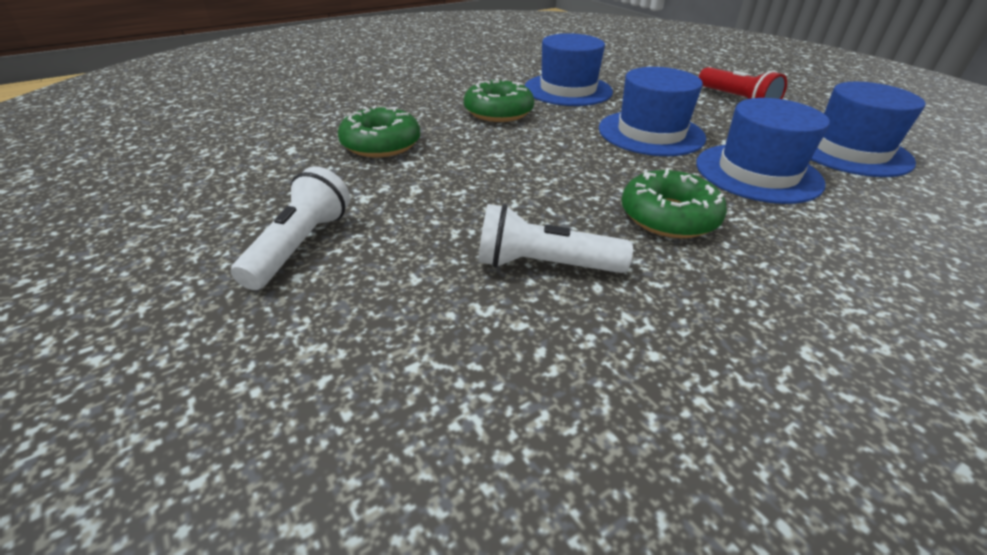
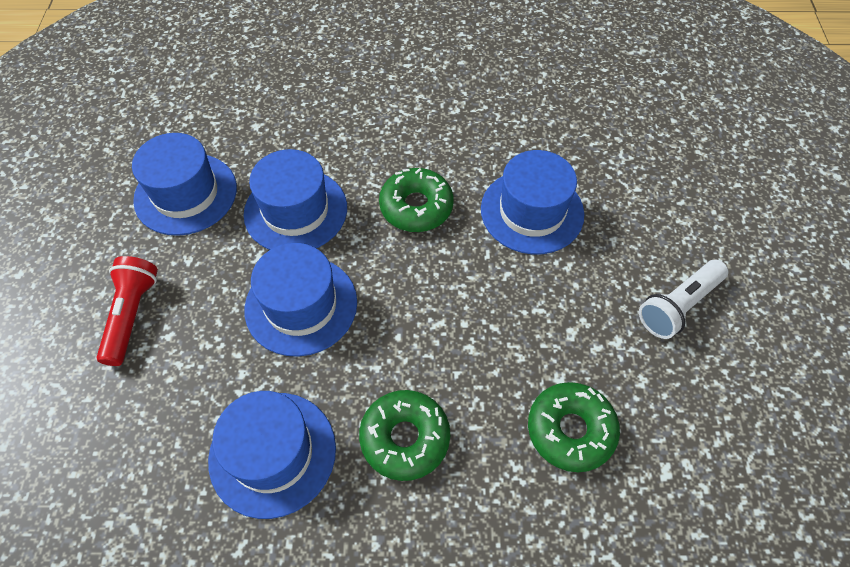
camera: 145 degrees left, 20 degrees up
(544, 265) = (532, 211): white flashlight -> blue hat

